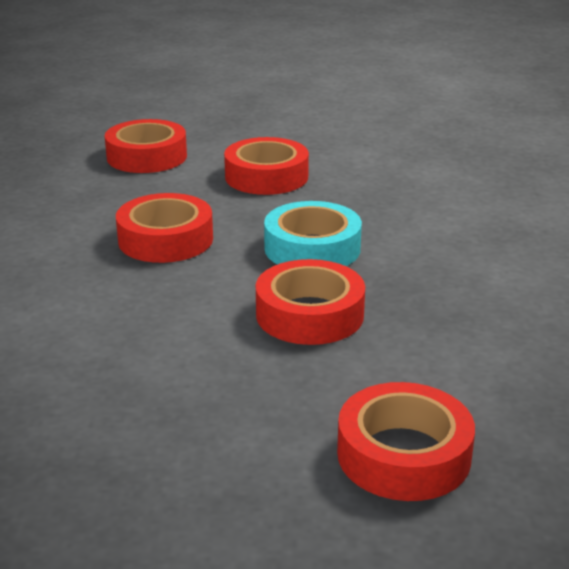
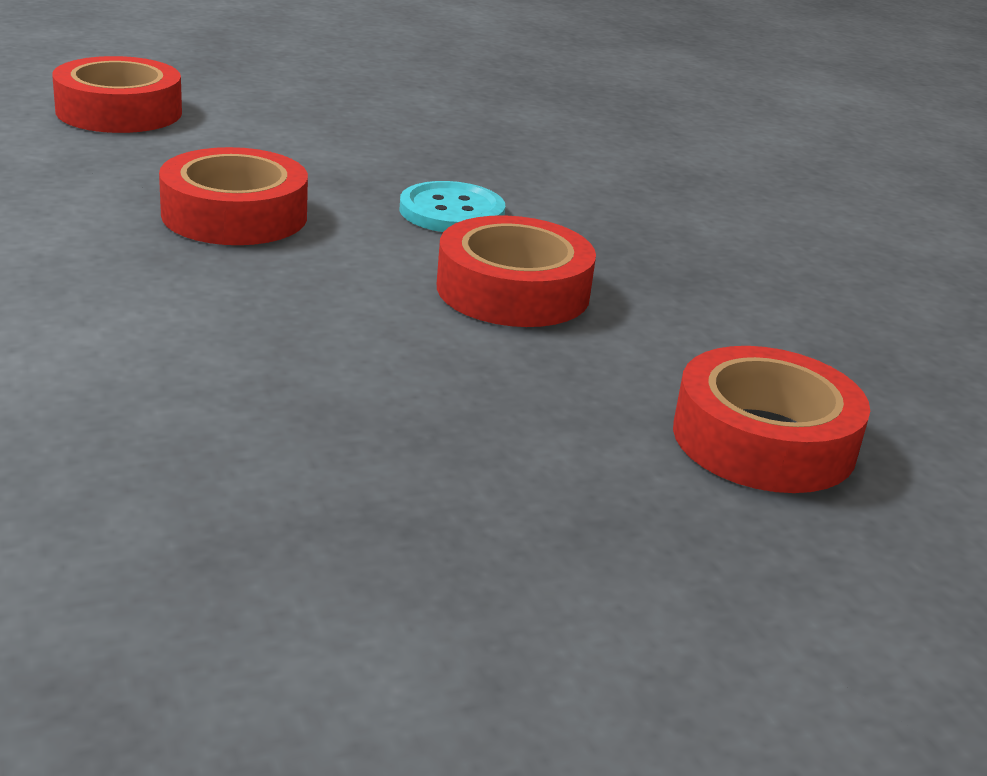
camera: 25 degrees left, 0 degrees up
(266, 177) = (318, 129): red tape -> none
(312, 248) = (452, 211): turquoise tape -> turquoise button

